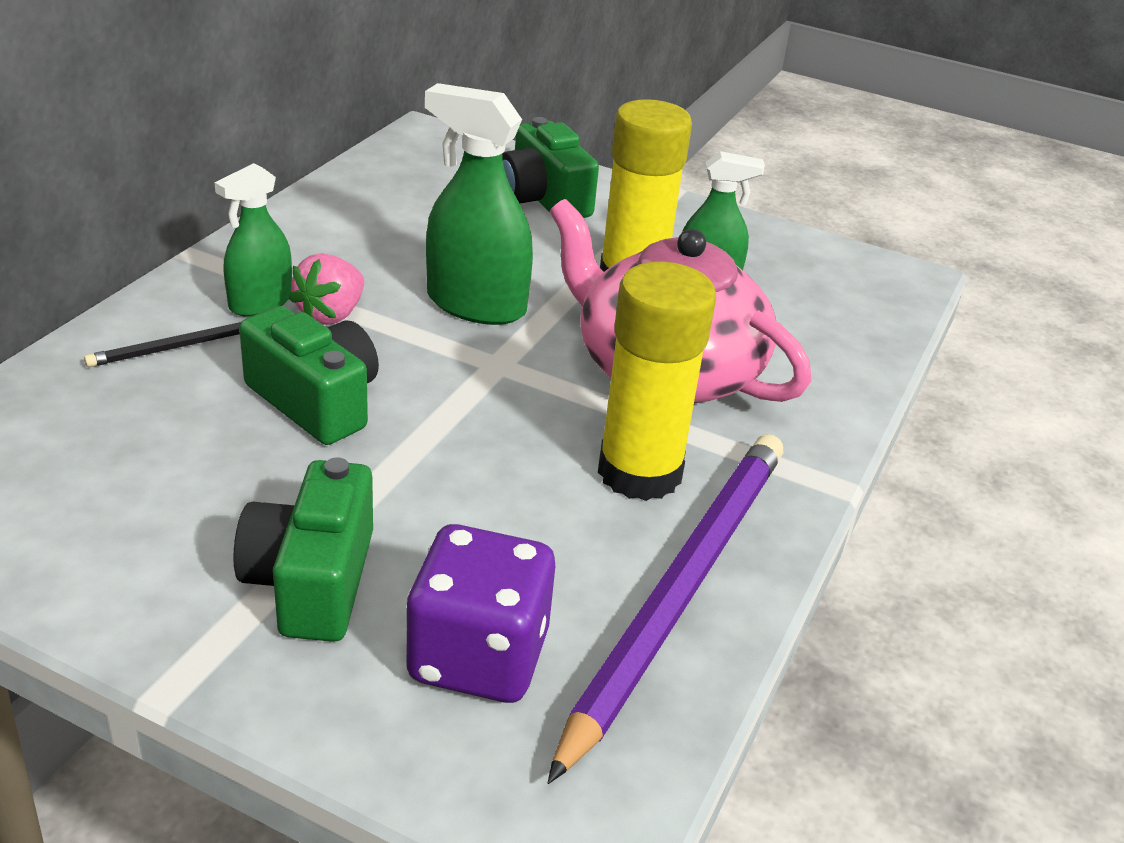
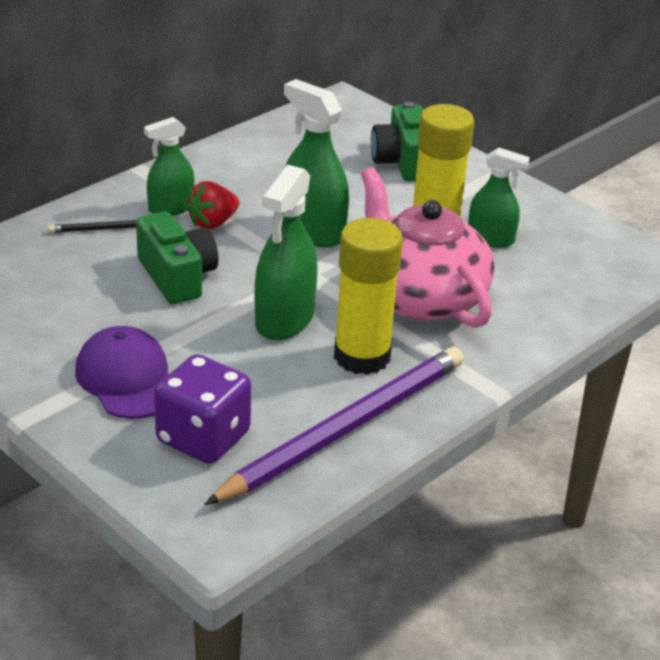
camera: 20 degrees right, 0 degrees up
(312, 581) = (128, 379): green camera -> purple cap
(331, 315) = (212, 223): pink strawberry -> red strawberry
(503, 438) = (284, 319): none -> green spray bottle

